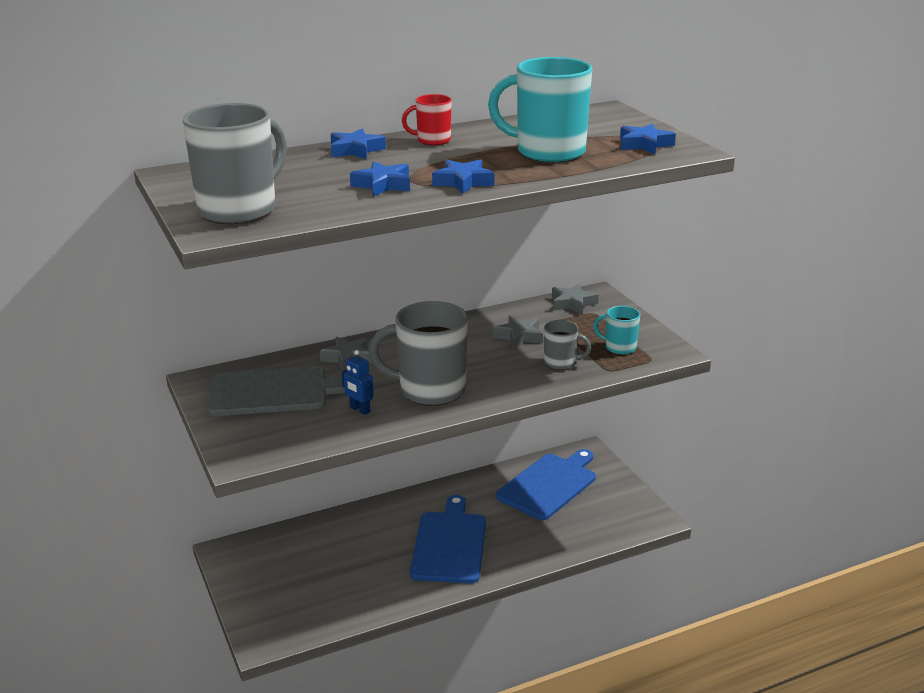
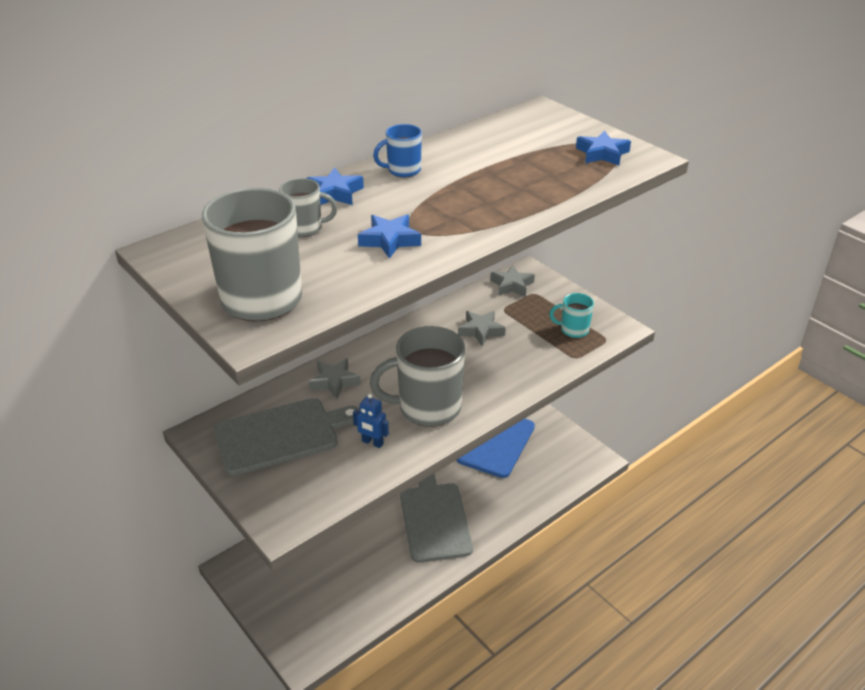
camera: 15 degrees left, 10 degrees up
(432, 140) = (403, 170): red mug -> blue mug
(449, 544) = (434, 519): blue cutting board -> grey cutting board
(463, 182) = (465, 226): blue star -> none
(548, 152) = (521, 174): turquoise mug -> none
(561, 363) = (531, 356): grey mug -> grey mug (305, 228)

